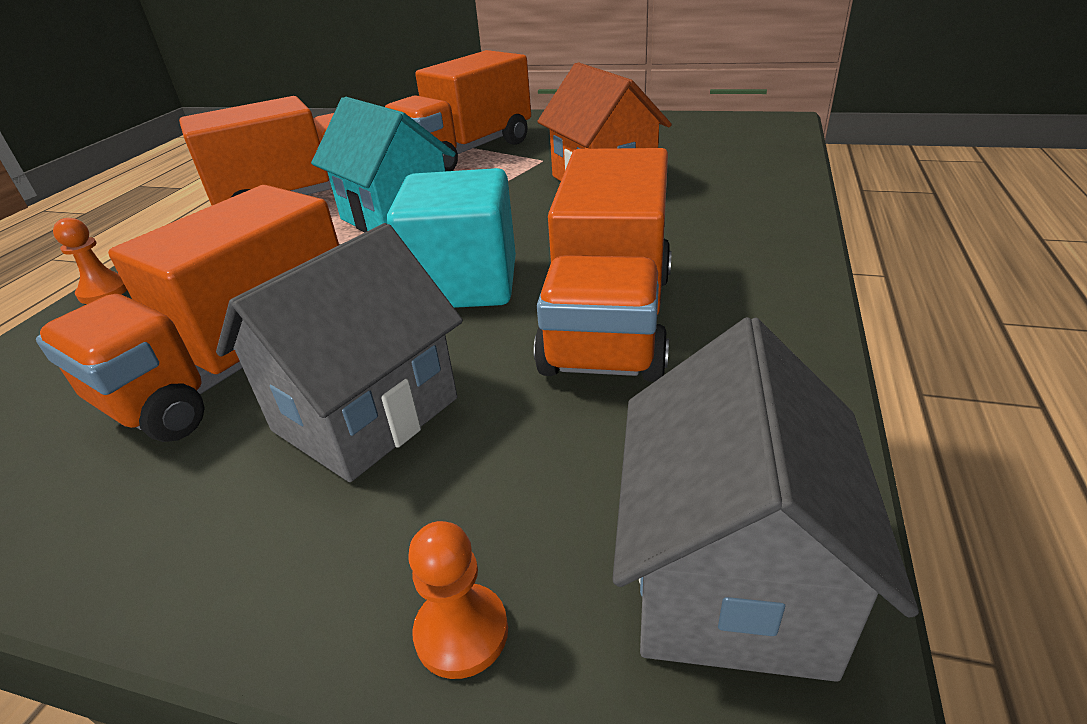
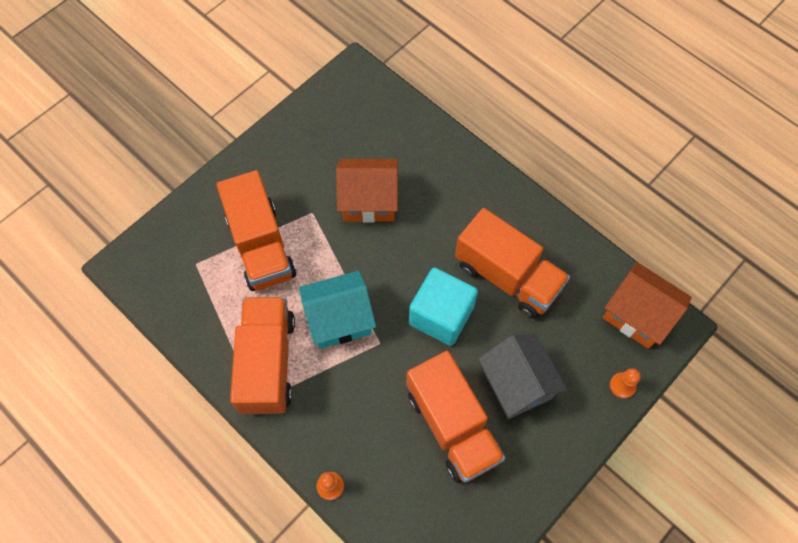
camera: 65 degrees left, 30 degrees up
(730, 576) = (637, 315): grey house -> orange house

